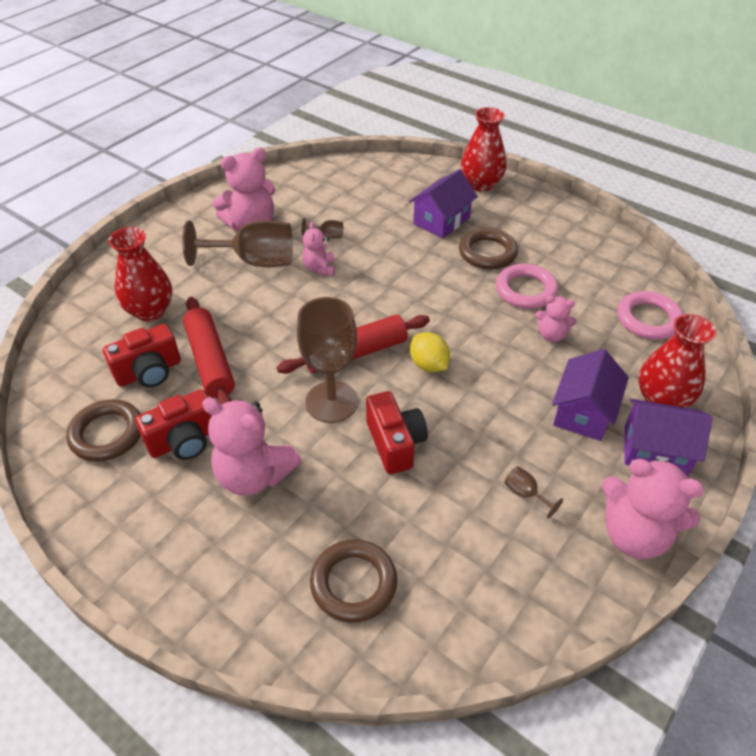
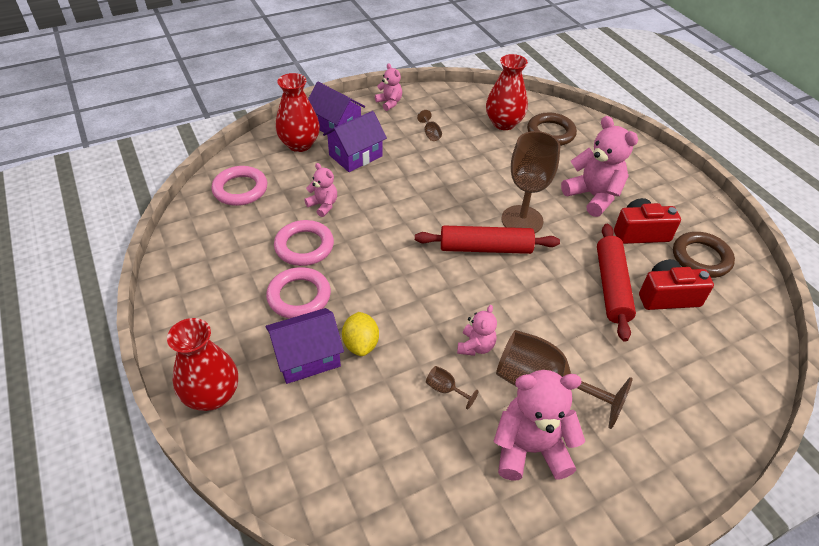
camera: 155 degrees left, 0 degrees up
(150, 311) = (667, 363): red vase -> red vase (503, 123)
(395, 443) = (491, 181): red camera -> none
(429, 365) = (434, 219): yellow lemon -> yellow lemon (361, 344)
(487, 253) = (299, 296): brown ring -> pink ring
(634, 534) = (389, 103): pink teddy bear -> pink teddy bear, size x0.54

